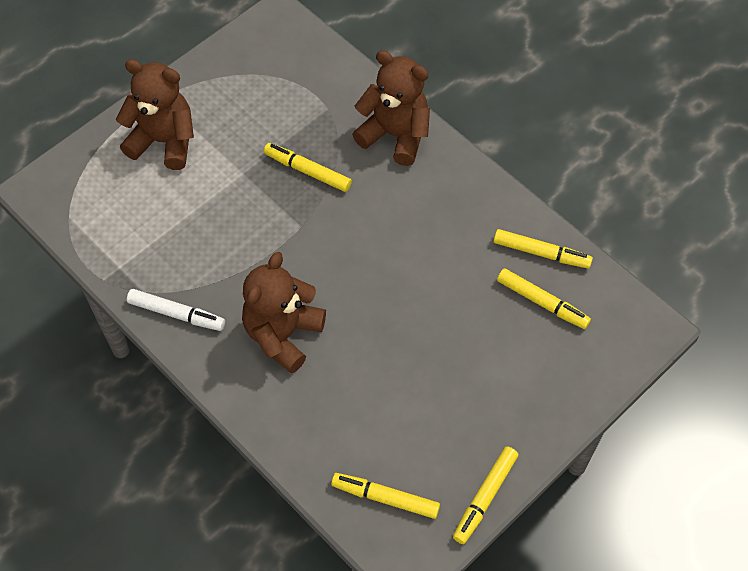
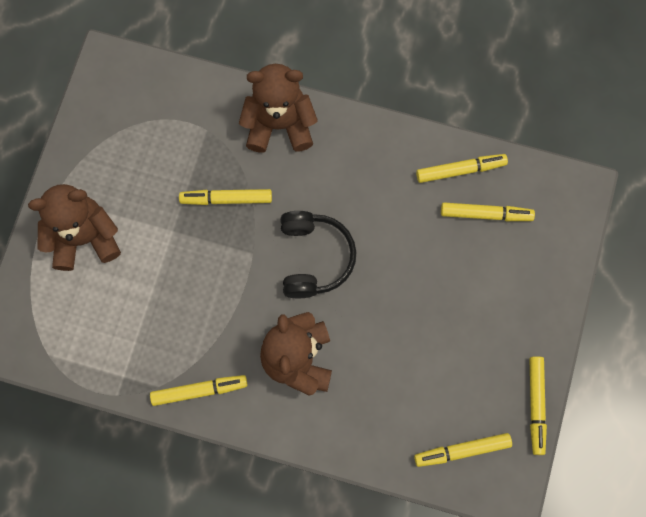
camera: 30 degrees left, 15 degrees up
(176, 314) = (199, 390): white marker -> yellow marker
(354, 258) = (314, 258): none -> black headphones

